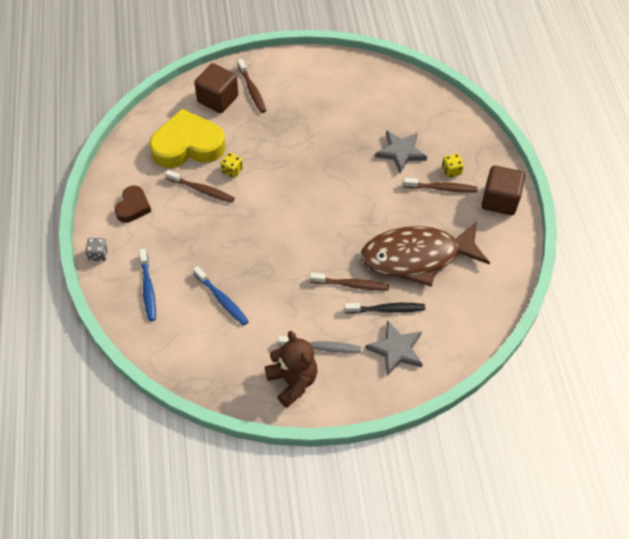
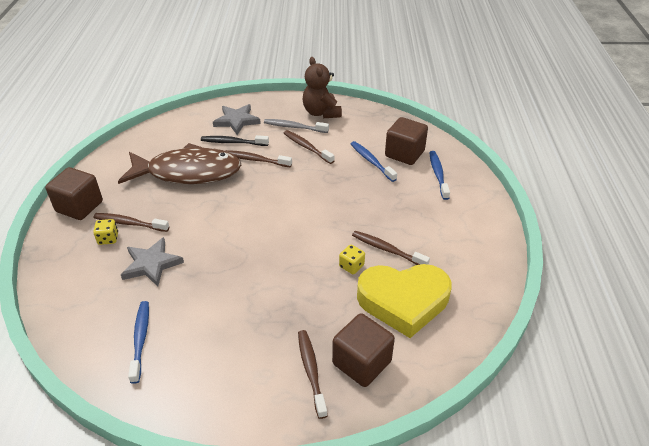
camera: 170 degrees left, 15 degrees down
(98, 254) = (490, 204): grey dice -> none
(133, 207) = (462, 241): brown heart -> none
(184, 317) = (404, 154): none -> brown cube
(299, 313) = (307, 147): none -> brown toothbrush
(378, 96) = (140, 339): none -> blue toothbrush

